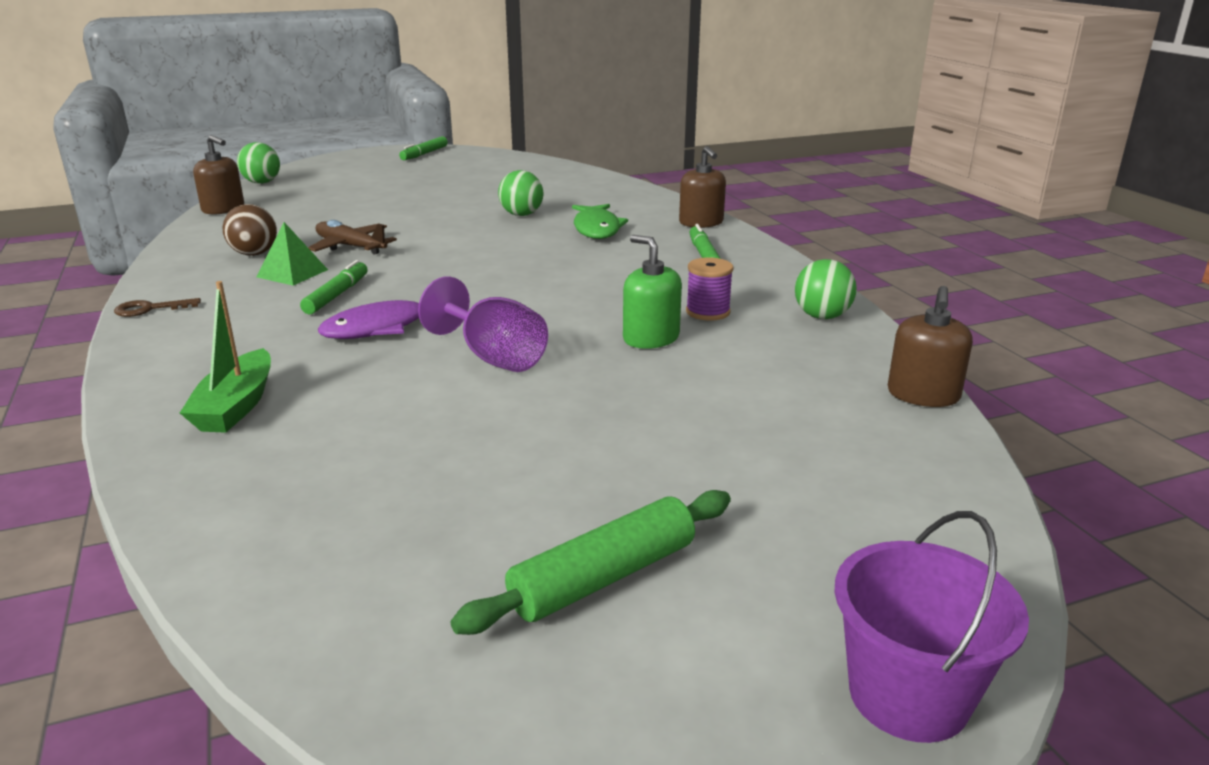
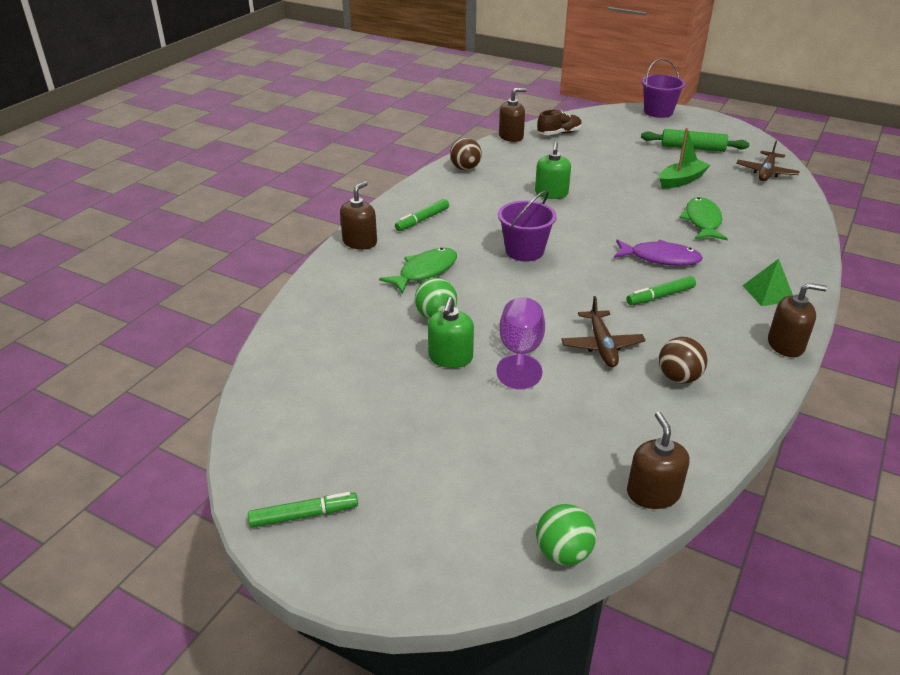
camera: 130 degrees left, 10 degrees up
(149, 309) = (786, 345): brown key -> brown soap dispenser
(236, 406) = (766, 246): green boat -> green boat (681, 180)
(292, 273) = (669, 335): green pyramid -> green pyramid (768, 293)
(347, 595) = (766, 172): none -> brown plane
(378, 400) = (702, 221): none -> green fish
(462, 205) = (450, 357): none -> green soap dispenser
(493, 357) = (630, 217): purple goblet -> purple goblet (520, 352)
(546, 273) = (524, 251): none -> purple bucket
(708, 312) = (502, 192): purple spool -> none
(822, 316) = (465, 168): green ball -> brown ball
(889, 448) = (559, 133): none -> brown shoe

